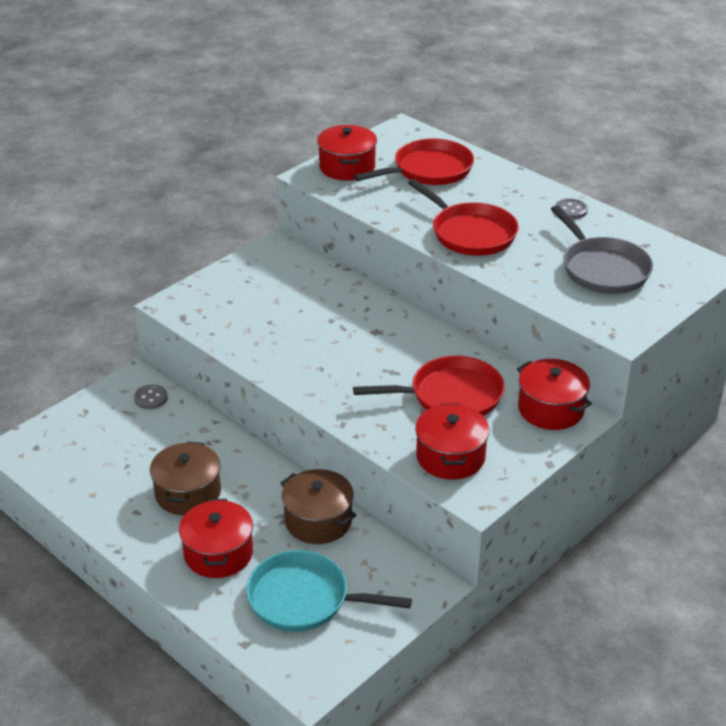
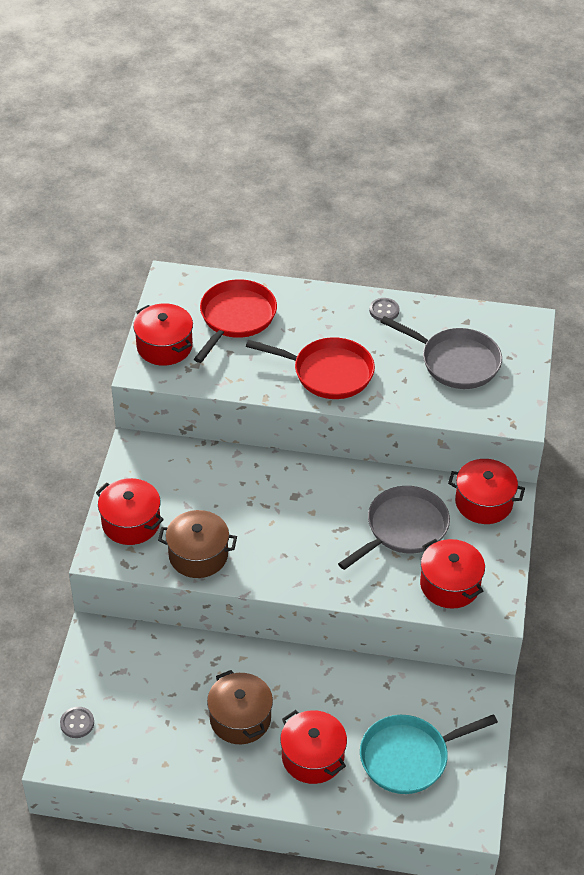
camera: 35 degrees left, 10 degrees up
(151, 398) = (125, 647): grey button -> grey button (77, 723)
(218, 293) = (131, 523): none -> red pot
(318, 521) = (361, 685): brown pot -> brown pot (198, 555)
(450, 396) = (403, 528): red pan -> grey pan

